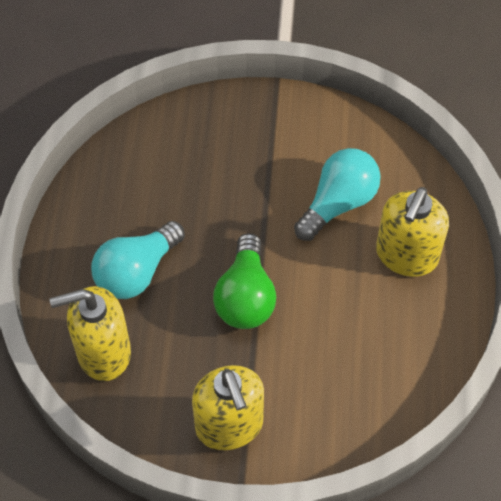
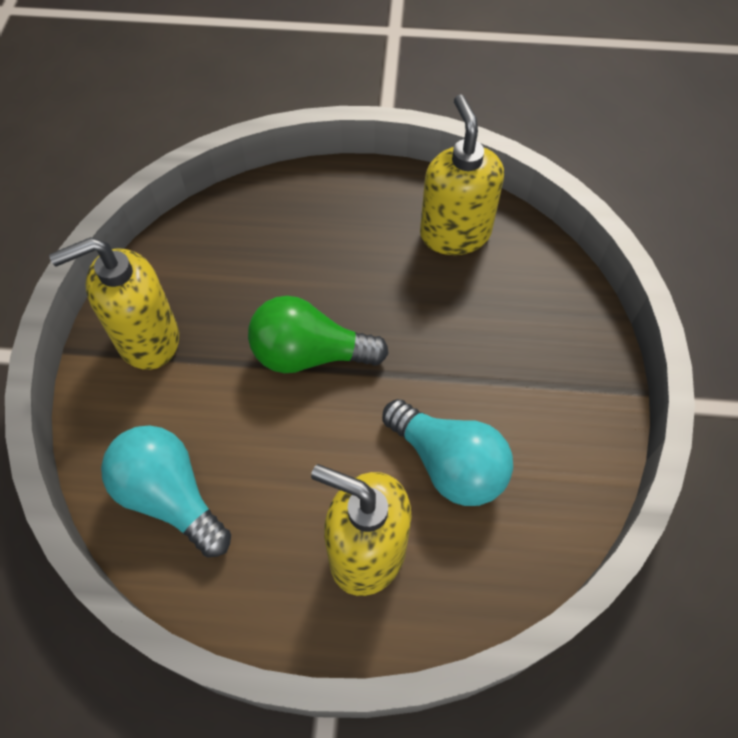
camera: 90 degrees right, 0 degrees up
(103, 352) = (249, 223): yellow soap dispenser -> yellow soap dispenser (455, 233)
(136, 272) = (346, 248): turquoise light bulb -> turquoise light bulb (170, 497)

